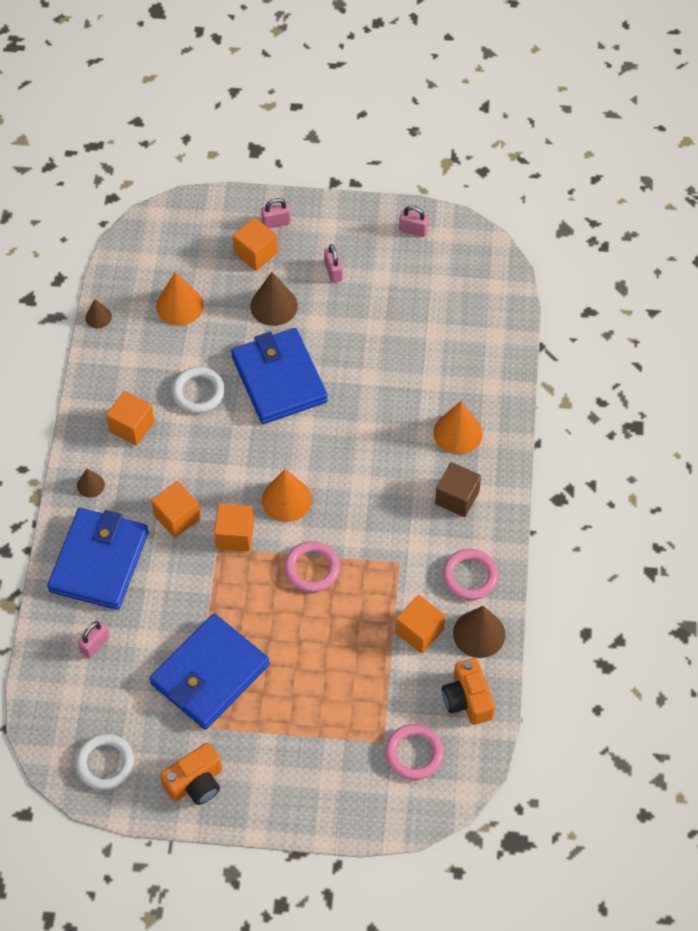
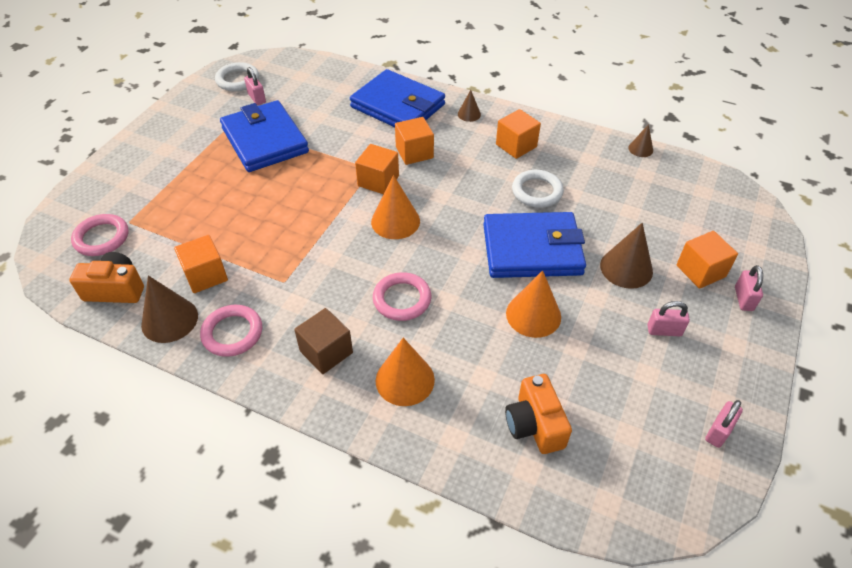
camera: 110 degrees right, 10 degrees down
(95, 644) = (330, 92): pink padlock -> pink padlock (257, 98)
(179, 305) = (642, 201): orange cone -> orange cone (533, 315)
(195, 782) = (188, 116): orange camera -> orange camera (534, 425)
(312, 569) = (316, 220): pink ring -> pink ring (402, 299)

